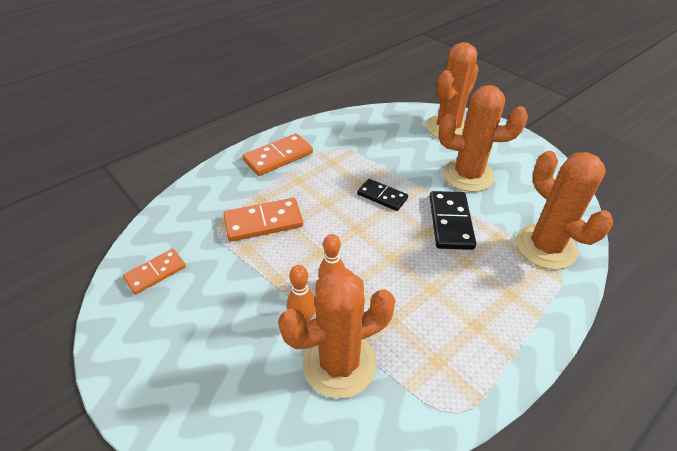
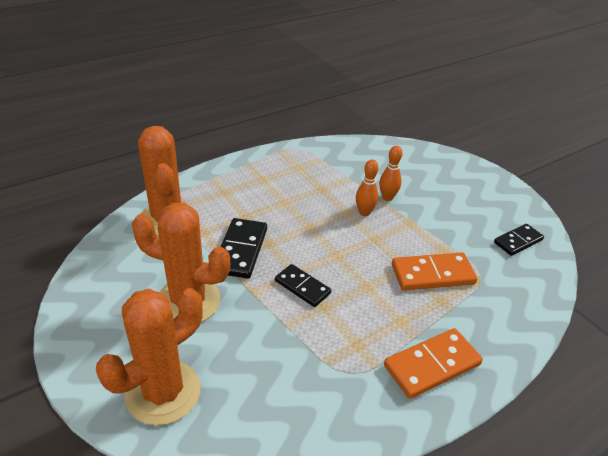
camera: 175 degrees left, 5 degrees down
(155, 273) = (518, 241): orange domino -> black domino
(339, 363) = (362, 174): orange cactus -> none

